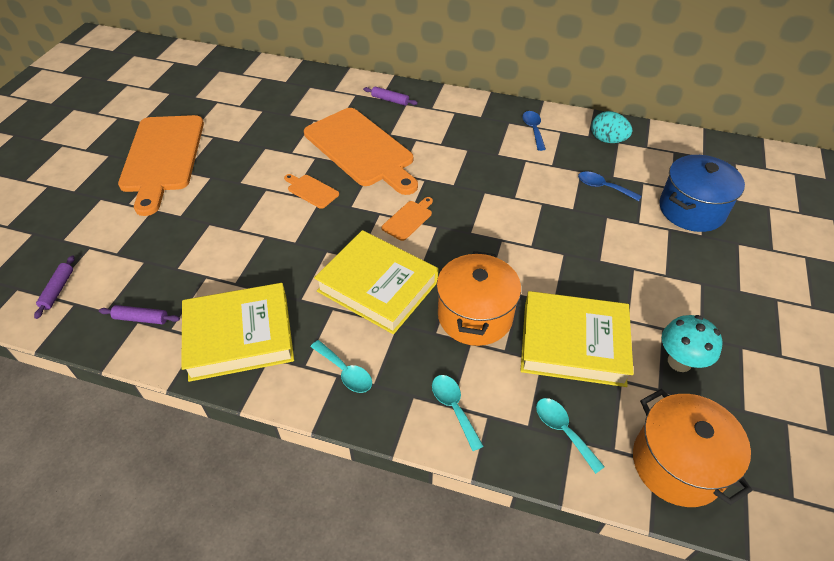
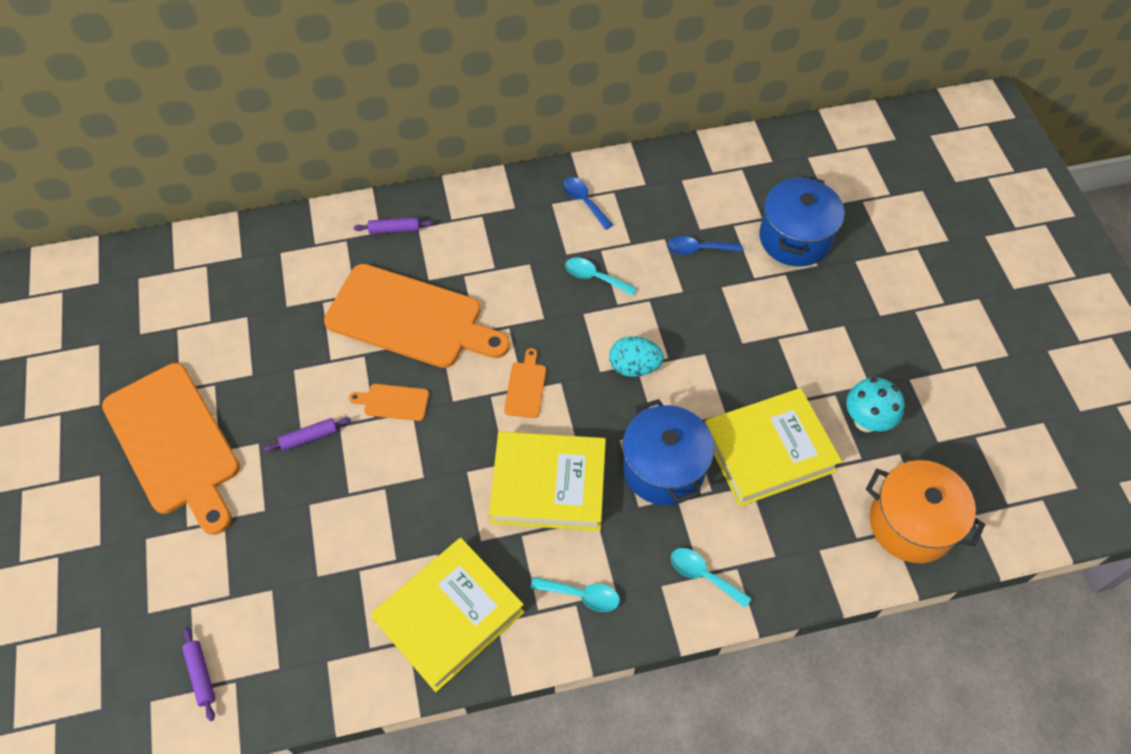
camera: 30 degrees left, 10 degrees up
(141, 318) = (328, 654): purple rolling pin -> purple rolling pin (309, 437)
(475, 316) = (663, 468): orange pot -> blue pot
(563, 431) = (807, 545): turquoise spoon -> turquoise spoon (594, 277)
(607, 140) = (669, 181): turquoise egg -> turquoise egg (634, 367)

